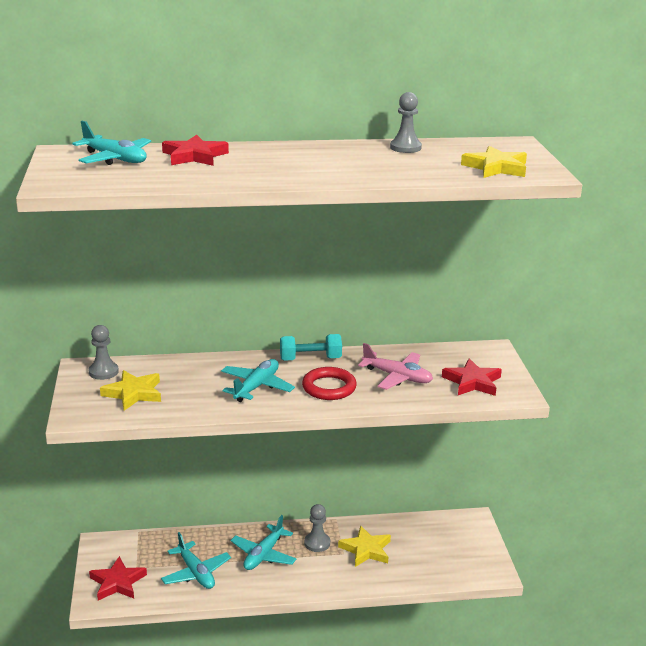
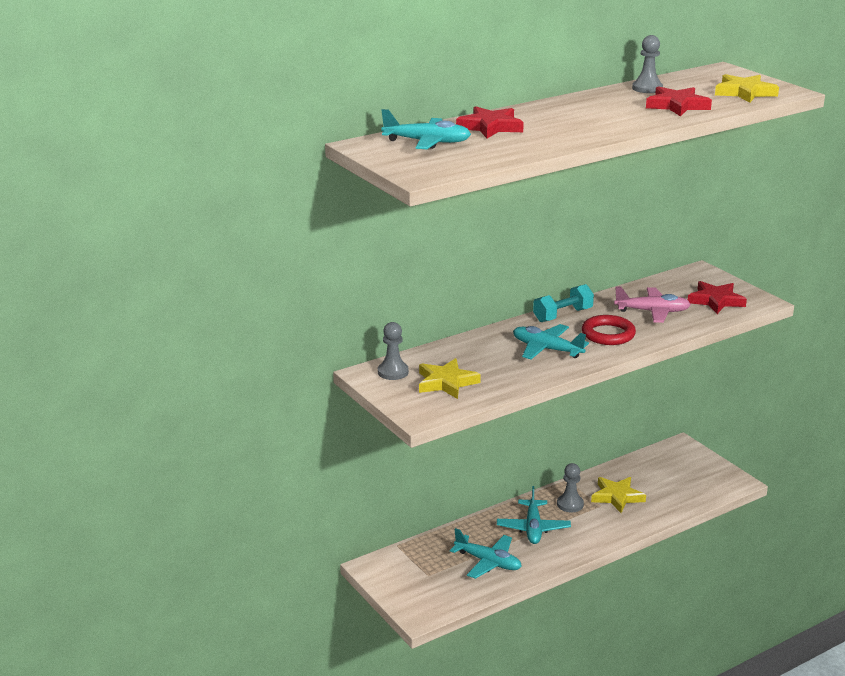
camera: 25 degrees left, 0 degrees up
(117, 582) = (424, 593): red star -> red star (677, 105)
(256, 387) = (547, 349): turquoise plane -> turquoise plane turned 60 degrees counterclockwise

